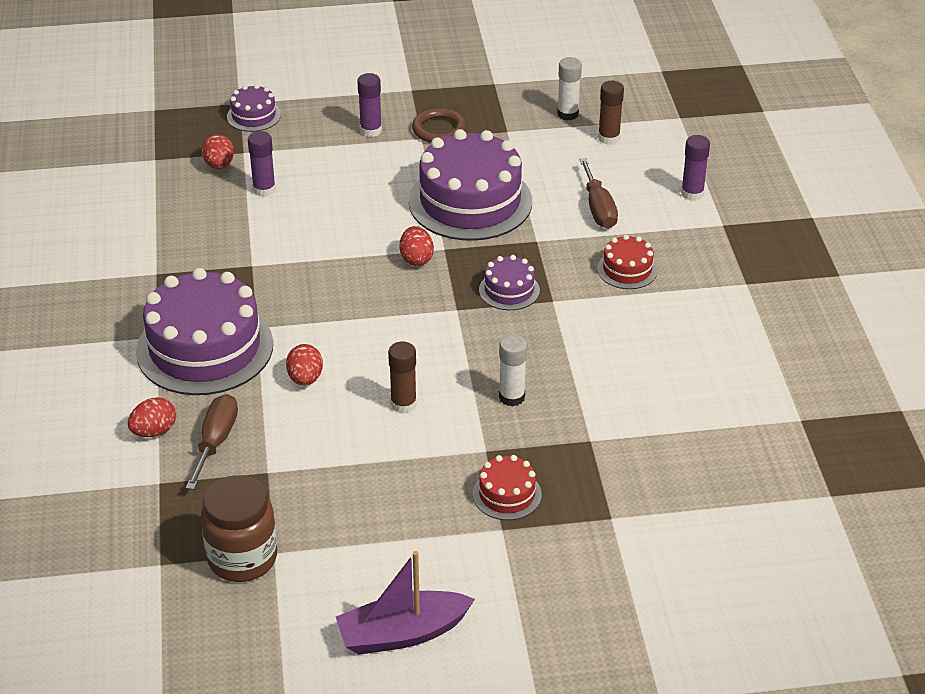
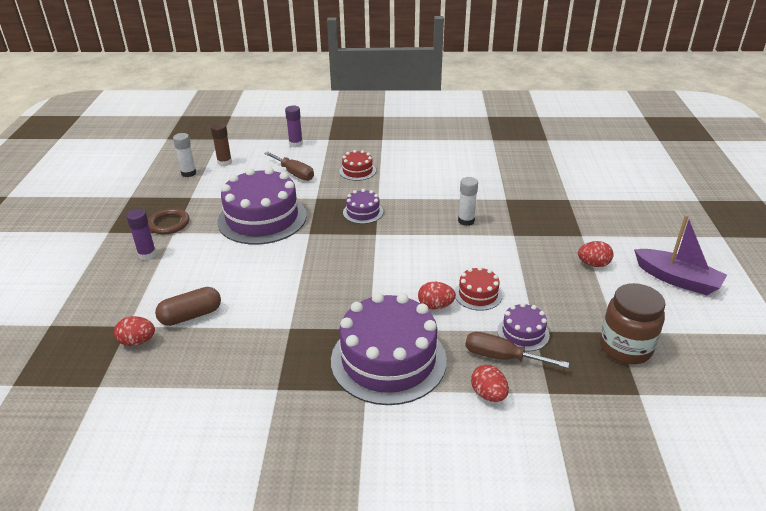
camera: 80 degrees left, 5 degrees down
(253, 116) = (77, 317): purple cake -> purple cake (523, 333)
(264, 190) = (191, 315): purple glue stick -> brown capsule
(402, 633) = (677, 279): purple boat -> purple boat turned 45 degrees counterclockwise
(403, 404) = (468, 263): brown glue stick -> none
(416, 259) = (316, 246): red egg -> red egg (593, 264)
(507, 494) = (552, 231): red cake -> red cake (478, 294)
(598, 208) = (294, 173): brown screwdriver -> brown screwdriver turned 45 degrees clockwise

